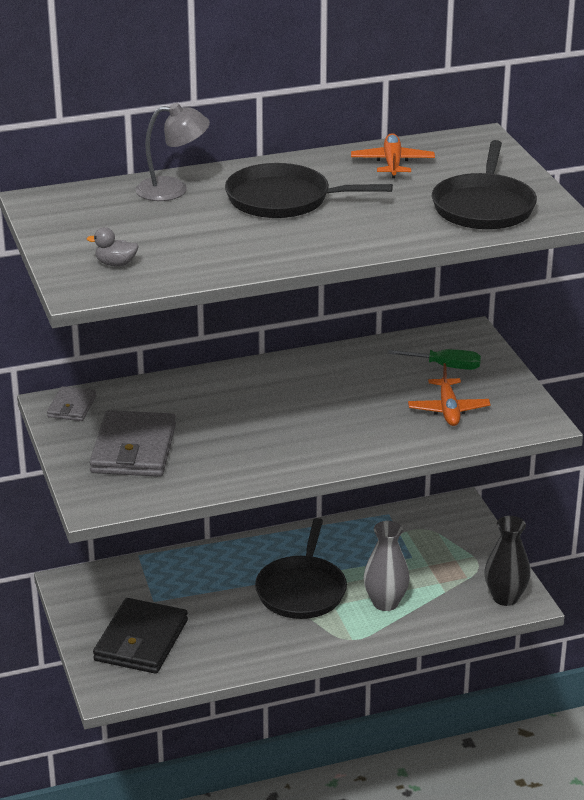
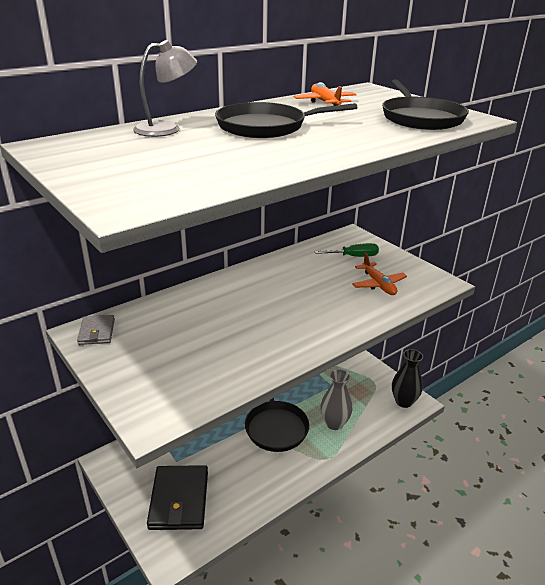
camera: 20 degrees left, 0 degrees up
(116, 264) = (148, 182): grey duck -> none
(134, 449) = (164, 359): grey wallet -> none

